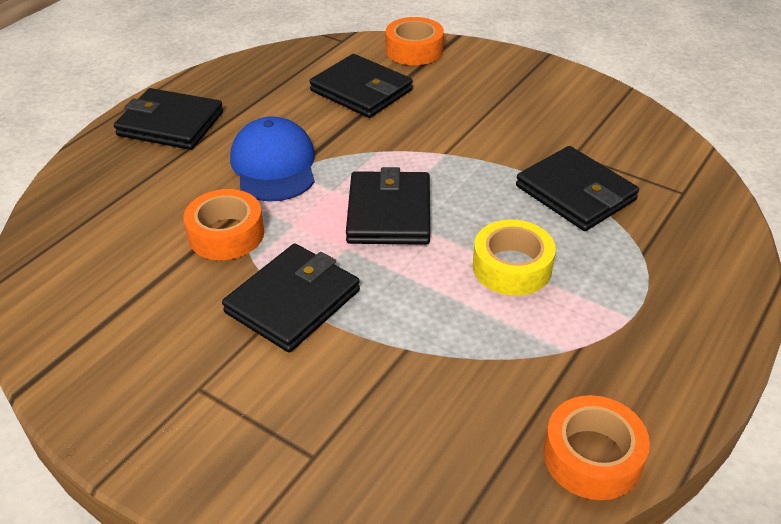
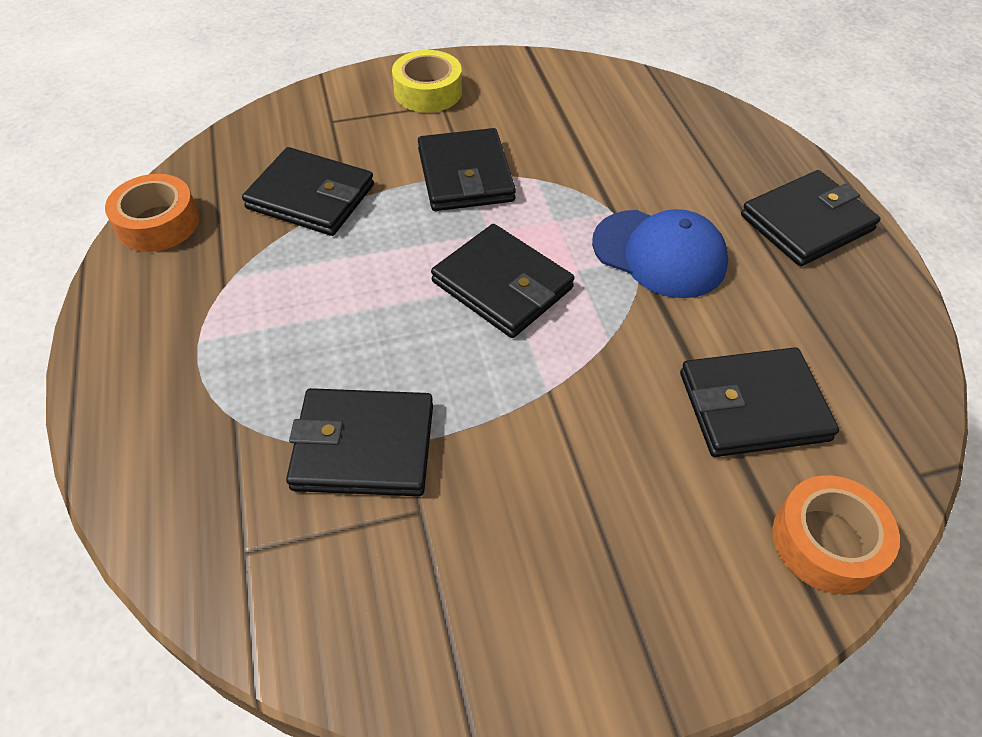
camera: 130 degrees right, 10 degrees up
(226, 234) = (585, 180): orange tape -> none
(432, 377) = (311, 197): none -> black wallet
(512, 267) = (341, 313): yellow tape -> yellow tape (428, 92)

